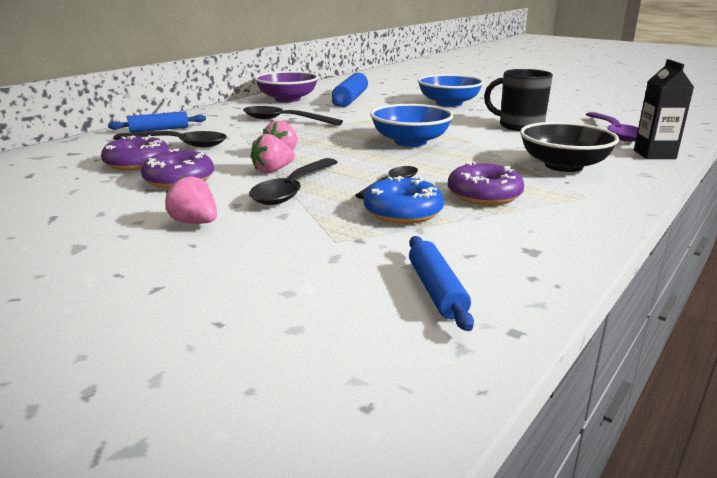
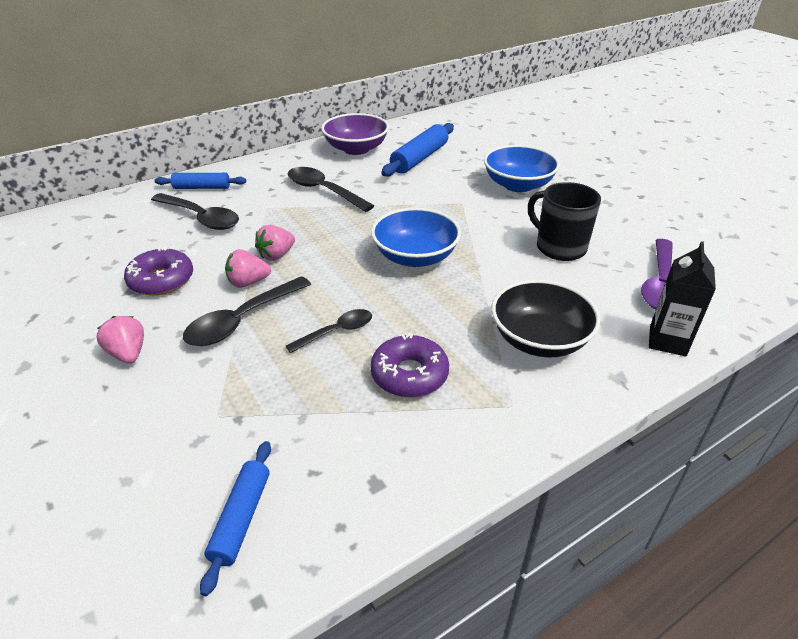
camera: 20 degrees right, 15 degrees up
(137, 163) = (147, 244): purple donut -> none
(403, 212) = (309, 384): blue donut -> none

